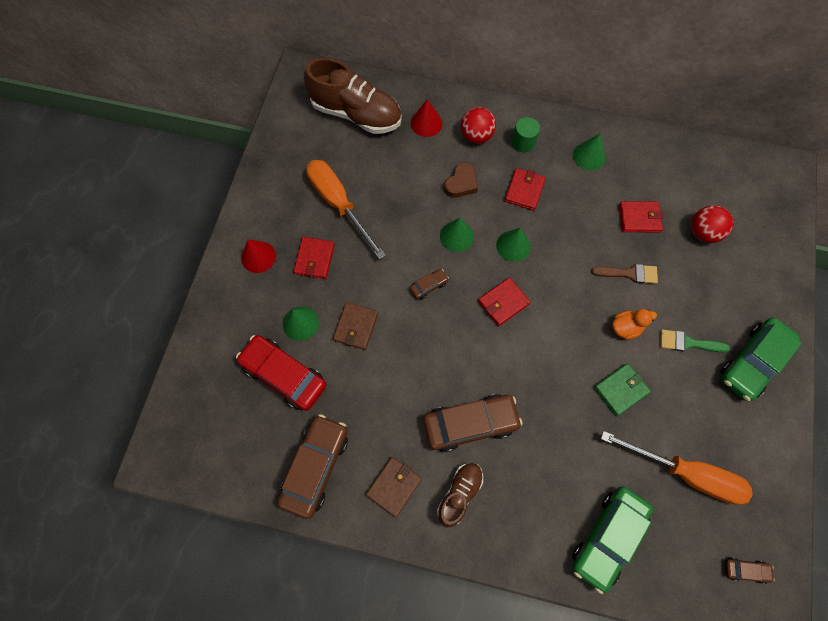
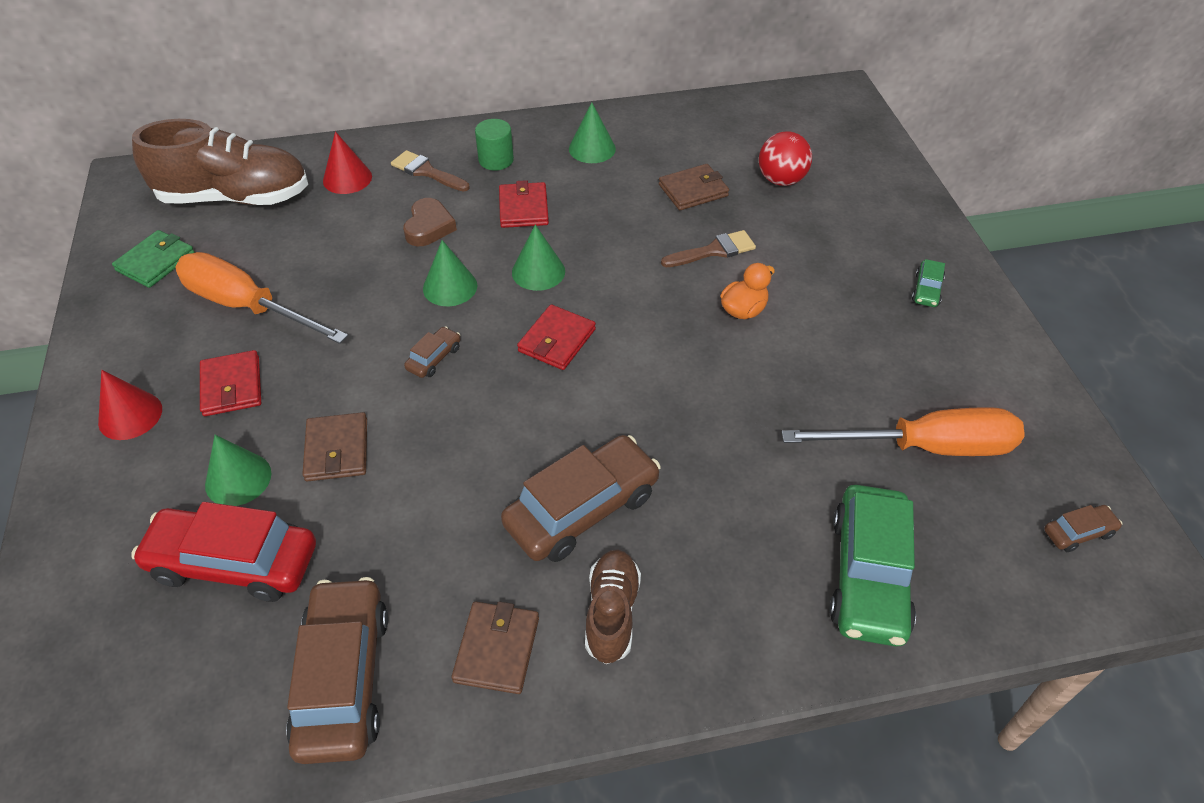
camera: 25 degrees left, 20 degrees down
(476, 136) = (427, 172): red ball -> brown brush
(621, 390) = (778, 382): green wallet -> green wallet (156, 262)
(639, 218) = (693, 190): red wallet -> brown wallet
(688, 343) = (834, 298): green brush -> none
(752, 362) = (926, 290): green car -> green car, size x0.45

